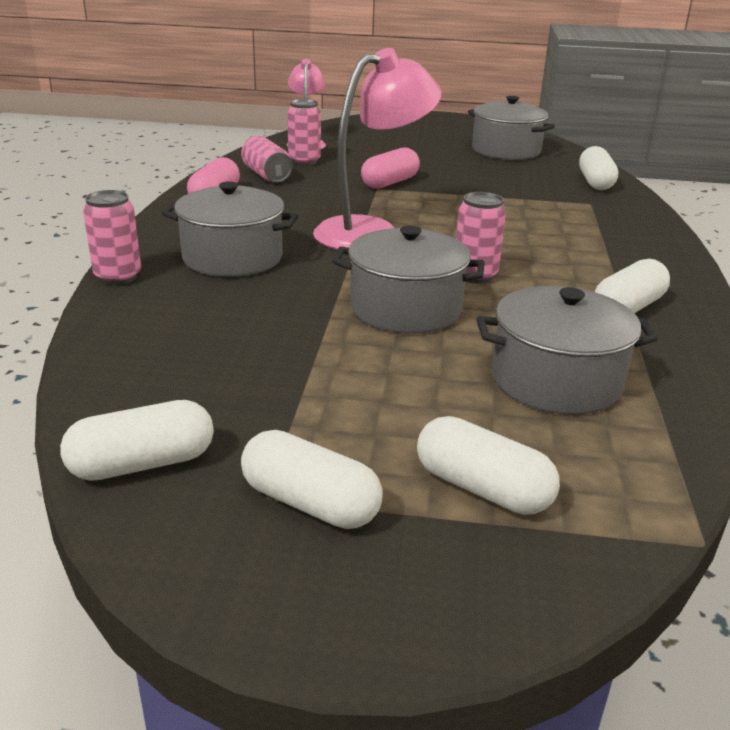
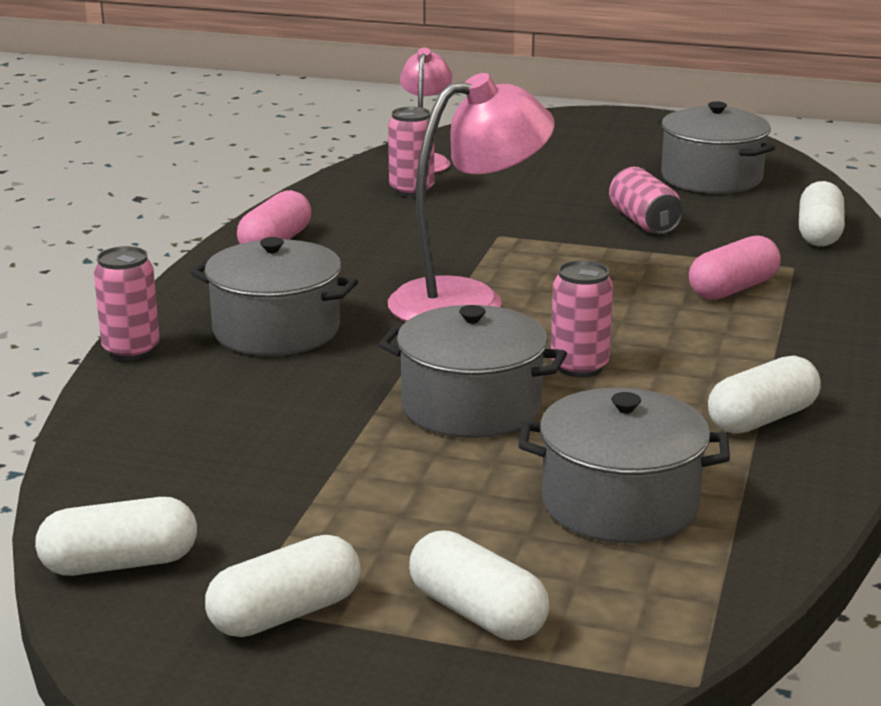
camera: 10 degrees right, 5 degrees down
(267, 175) = (353, 212): pink can -> pink can (644, 222)
(310, 503) = (285, 614): white capsule -> white capsule turned 75 degrees counterclockwise
(390, 183) = (519, 227): pink capsule -> pink capsule (733, 289)

